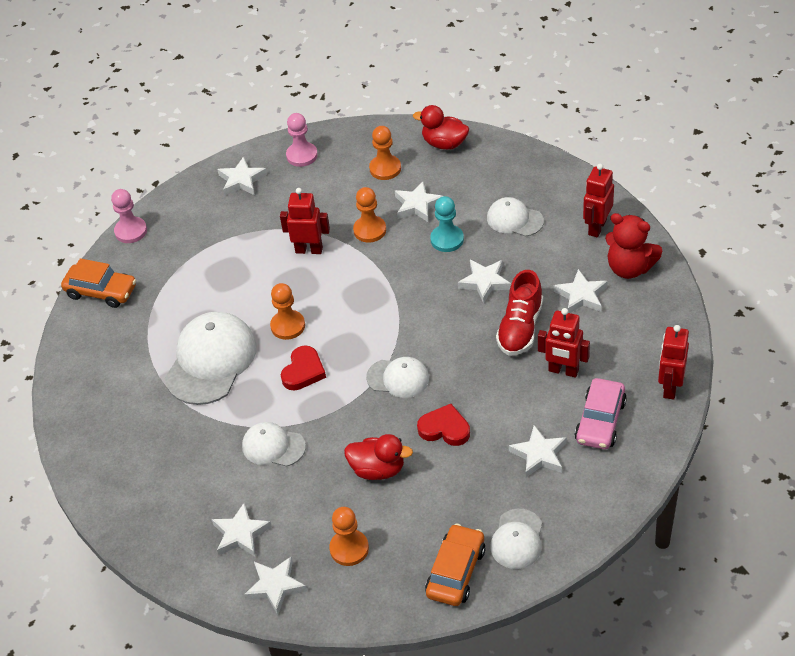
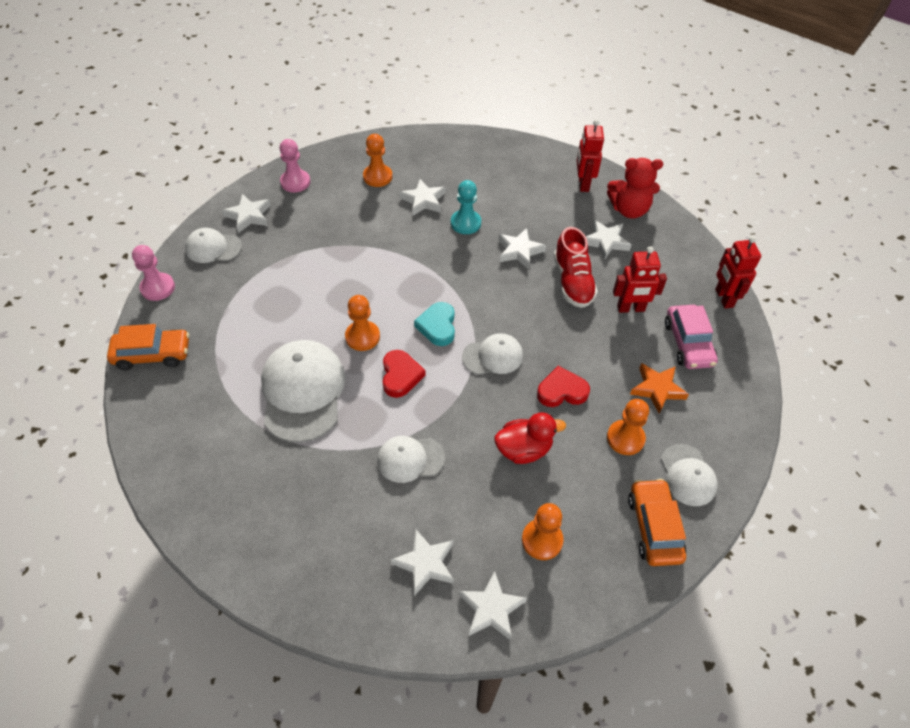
camera: 30 degrees left, 5 degrees up
(309, 250) = (345, 262): red robot -> none
(362, 335) = (437, 326): none -> turquoise heart
(370, 230) = (393, 231): orange pawn -> orange pawn (625, 438)
(444, 143) = (417, 146): red duck -> none
(514, 219) = (513, 193): white cap -> white cap (213, 248)
(539, 455) = (657, 389): white star -> orange star

